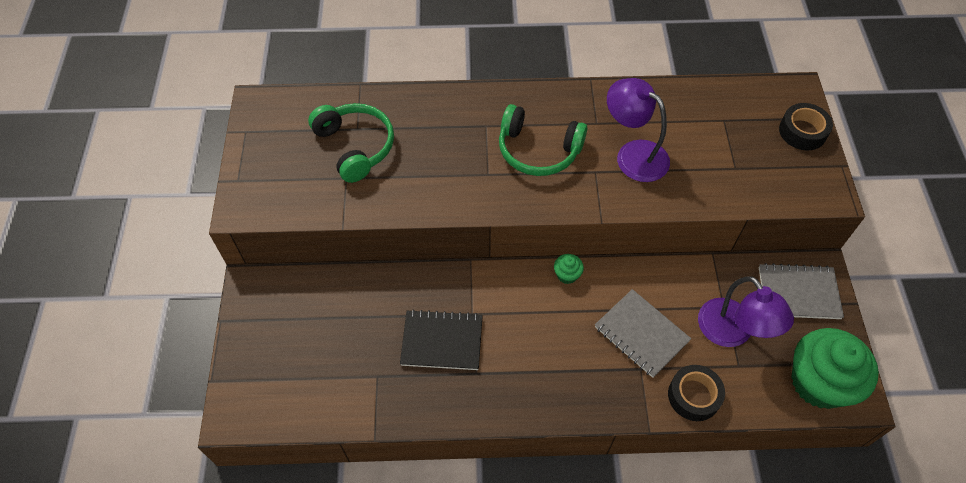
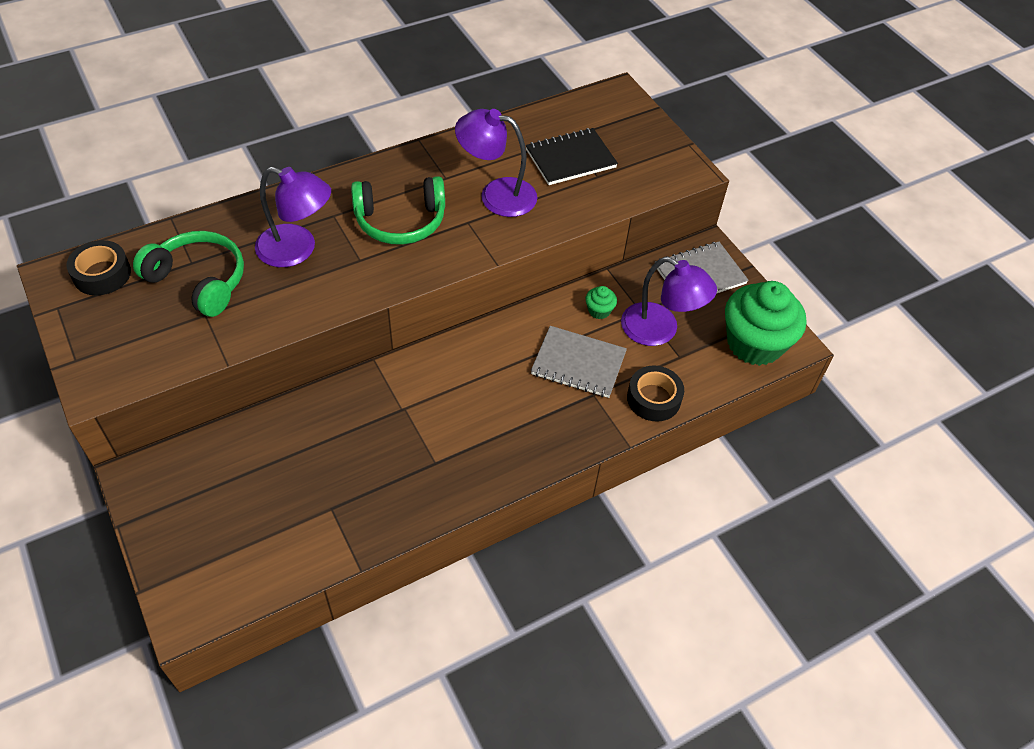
camera: 30 degrees left, 5 degrees down
(442, 147) = (297, 250): none -> purple lamp
(442, 341) = (384, 447): black notebook -> black notebook (570, 159)
(567, 275) = (479, 337): green cupcake -> green cupcake (599, 310)
(802, 131) = (640, 126): black tape -> black tape (102, 274)

